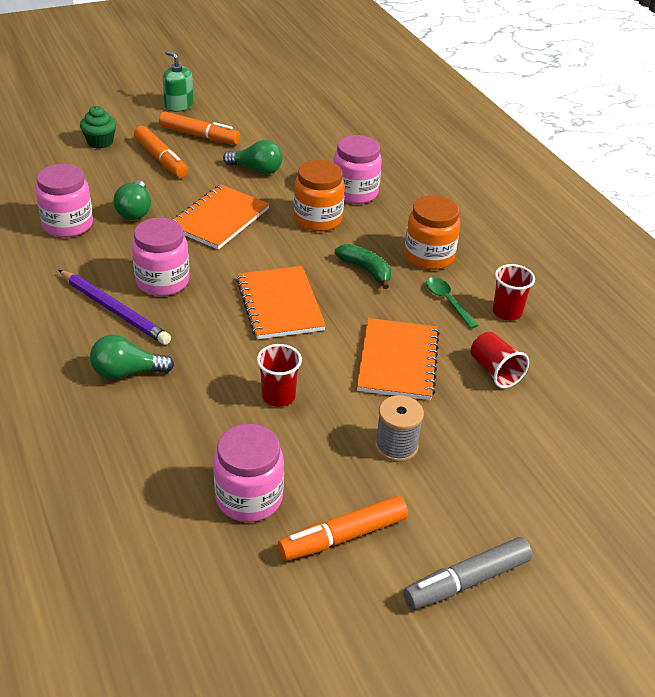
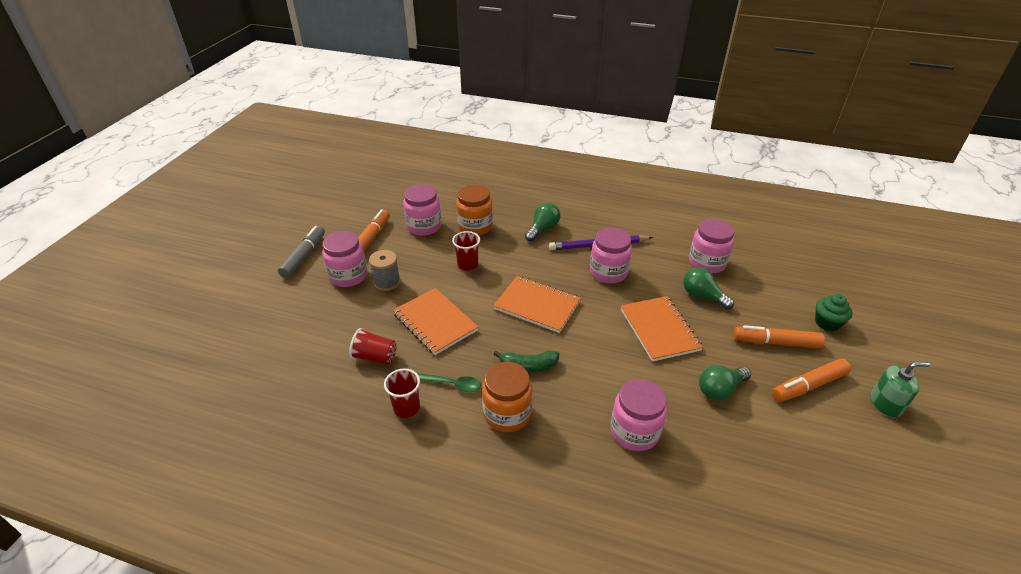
camera: 135 degrees right, 0 degrees up
(318, 219) = (614, 381): orange jar -> orange jar (475, 227)
(434, 494) = (348, 276): none -> pink jar

